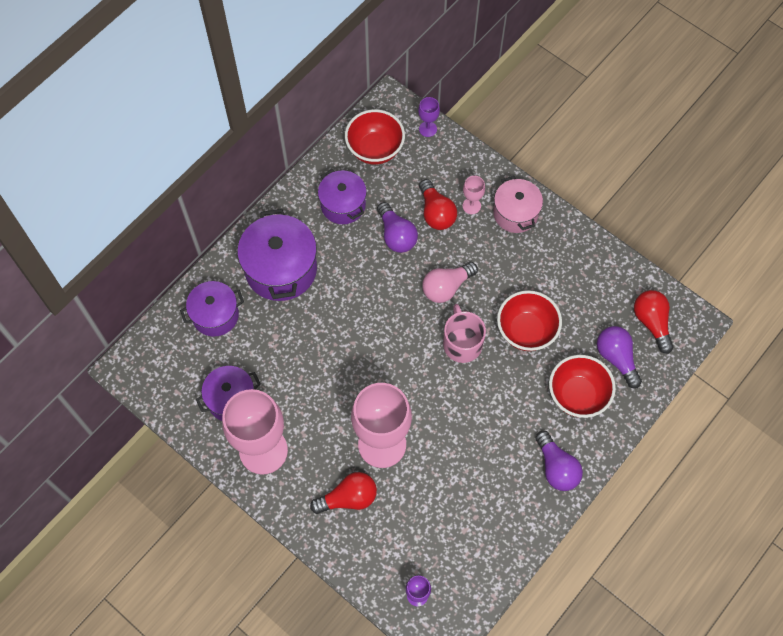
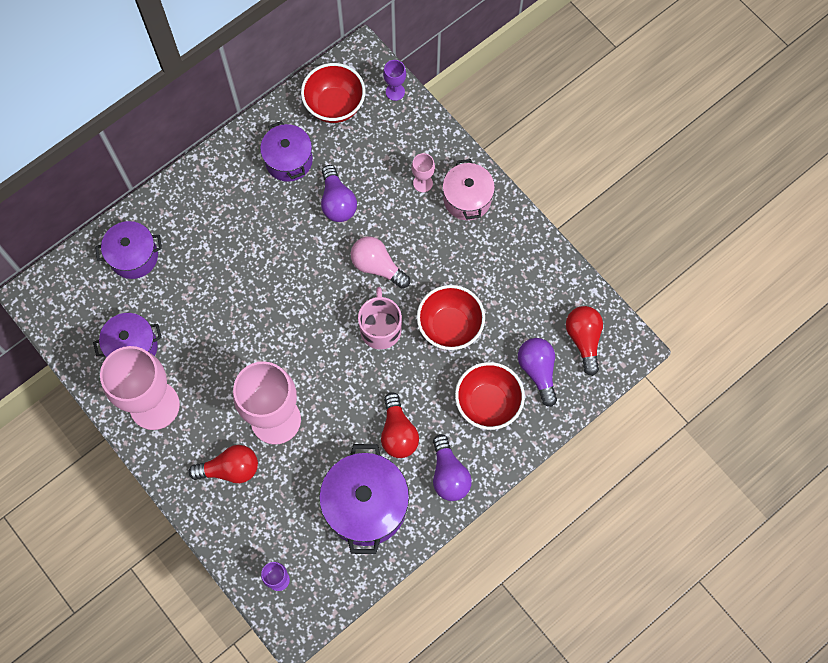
camera: 10 degrees right, 5 degrees up
(281, 269) = (210, 218): purple pot -> purple pot (366, 505)
(436, 213) = (384, 185): red light bulb -> red light bulb (398, 433)
(446, 287) = (377, 266): pink light bulb -> pink light bulb turned 60 degrees clockwise

